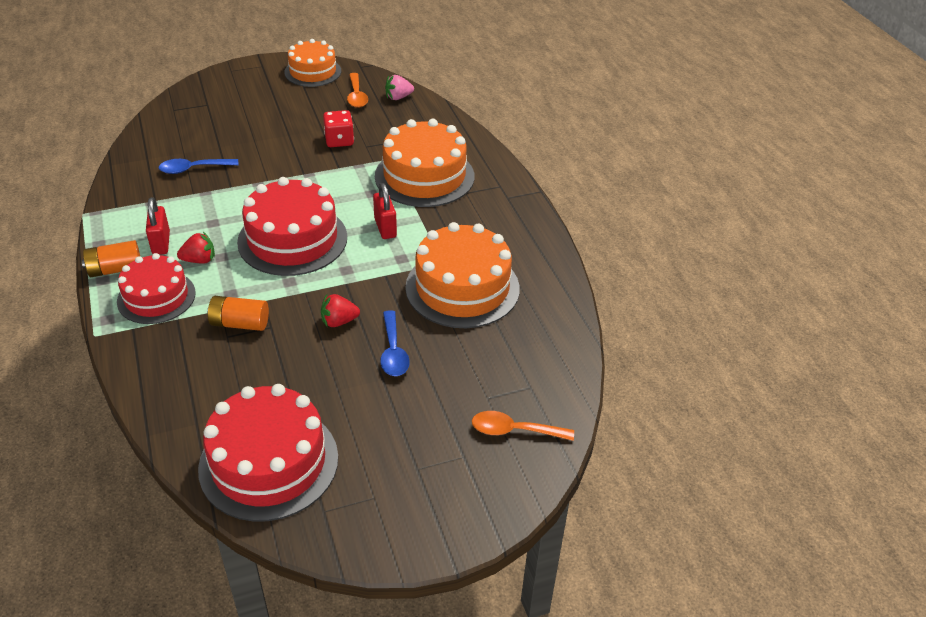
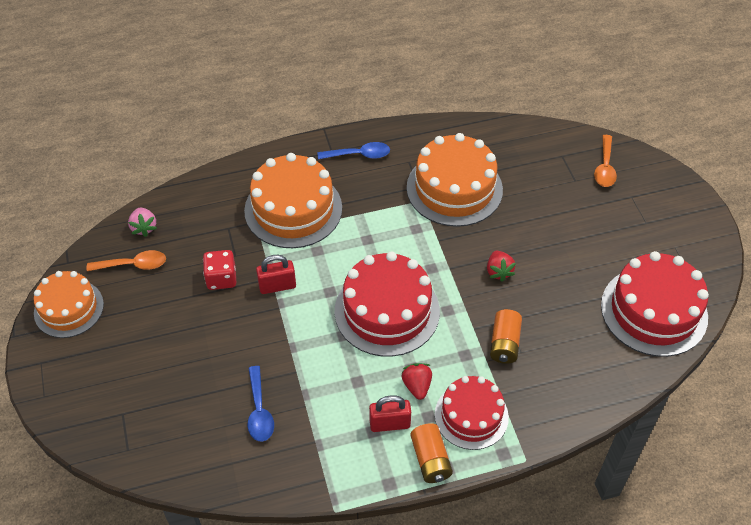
camera: 85 degrees left, 10 degrees up
(385, 228) = (372, 240): red padlock -> red padlock (277, 286)
(393, 351) = (532, 235): blue spoon -> blue spoon (359, 155)

